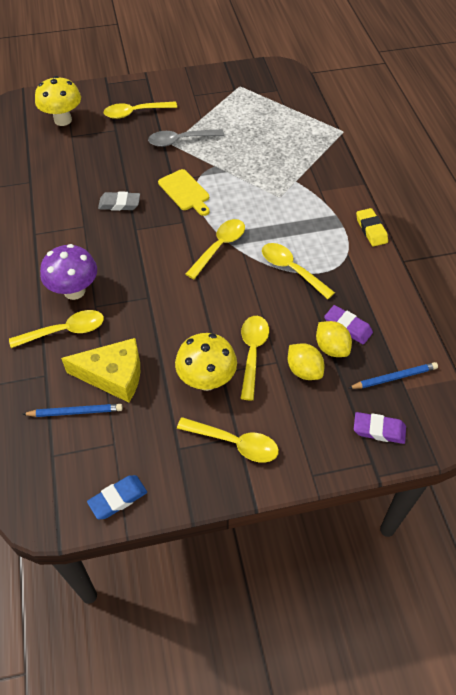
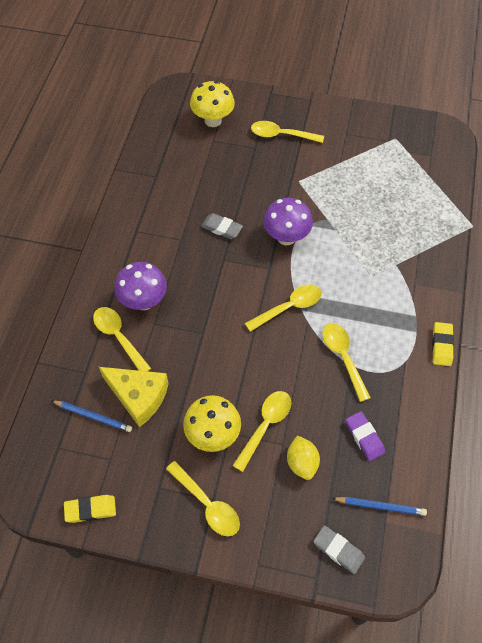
camera: 25 degrees right, 5 degrees up
(65, 331) = (119, 337): yellow spoon -> yellow spoon turned 135 degrees counterclockwise
(118, 499) = (90, 510): blue eraser -> yellow eraser
(180, 140) = (308, 180): grey spoon -> none
(185, 192) = (286, 237): yellow cutting board -> purple mushroom
(331, 348) = (338, 452): yellow lemon -> none
(379, 430) = (338, 550): purple eraser -> grey eraser

